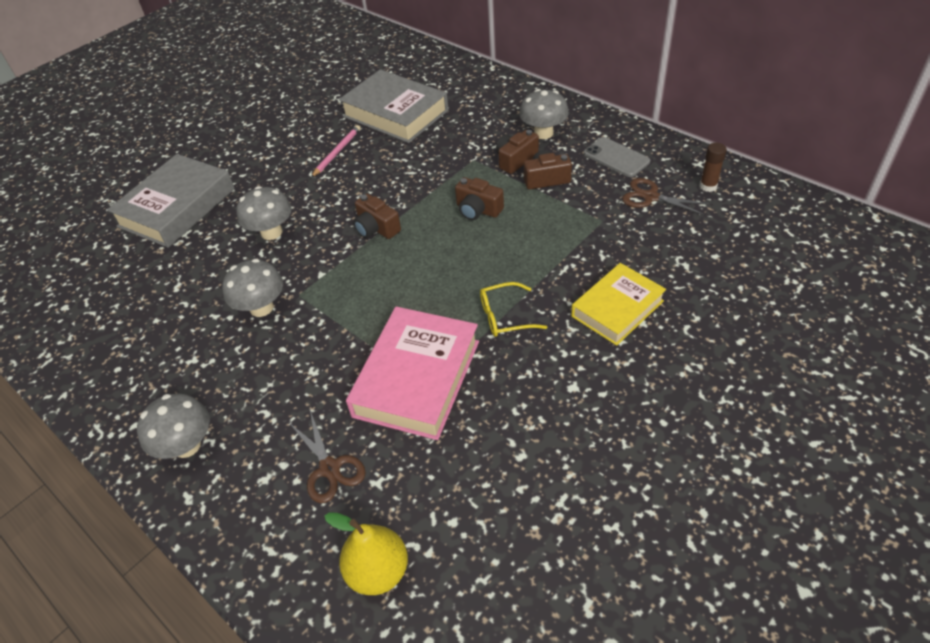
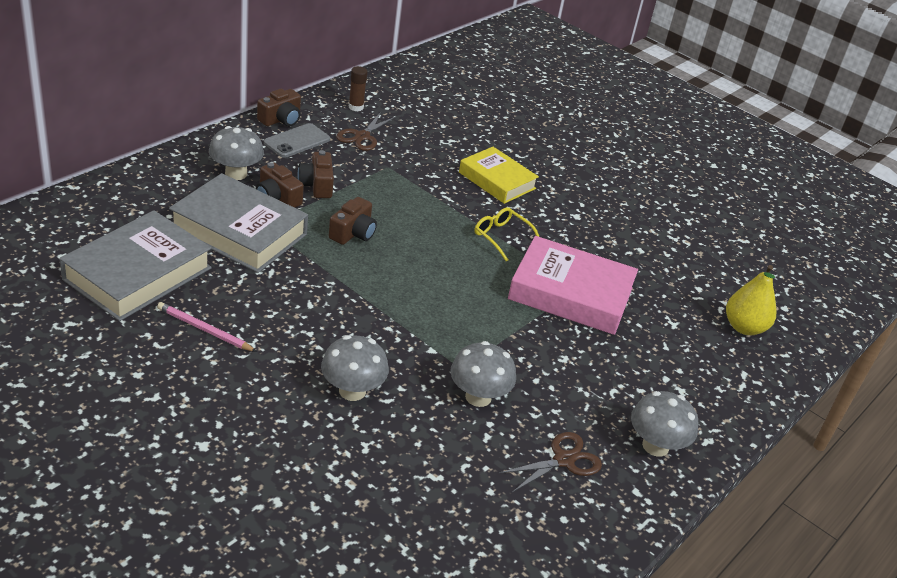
camera: 100 degrees left, 10 degrees down
(177, 207) = (273, 492): grey book -> grey book (239, 231)
(329, 468) = (665, 350): brown scissors -> brown scissors (563, 460)
(376, 228) = (365, 305): brown camera -> brown camera (281, 119)
(505, 316) = (502, 237): yellow glasses -> yellow glasses turned 150 degrees clockwise

